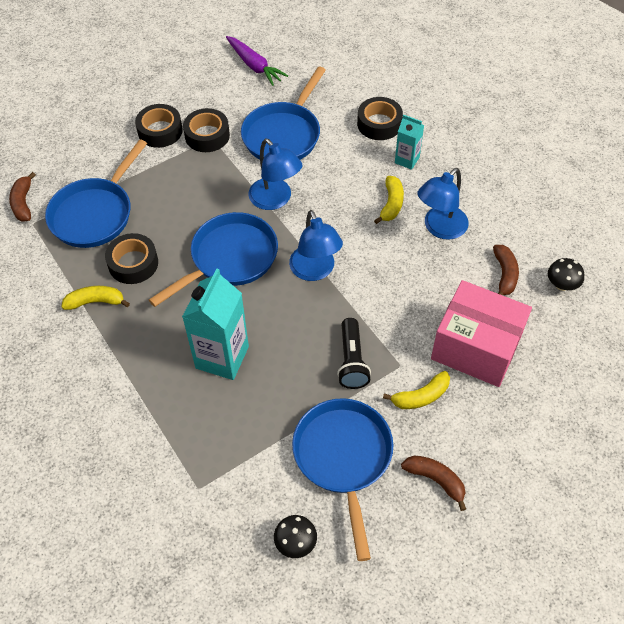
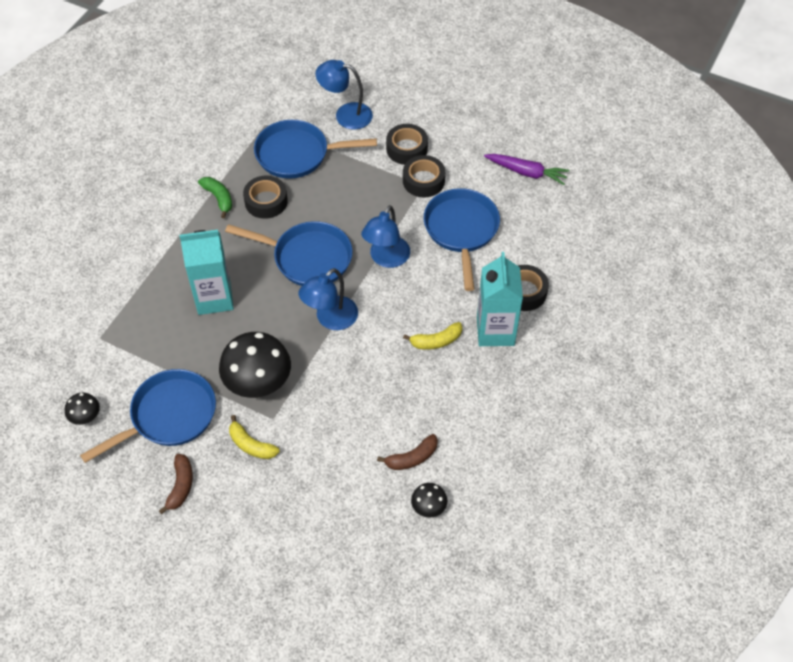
camera: 60 degrees right, 0 degrees up
(23, 203) = (280, 108): brown banana -> none
(96, 302) = (218, 198): yellow banana -> green banana
(254, 66) = (527, 172): purple carrot -> purple carrot turned 90 degrees counterclockwise
(283, 135) = (461, 230): blue pan -> blue pan turned 90 degrees clockwise
(352, 361) = (258, 383): black flashlight -> black mushroom
(407, 160) = (495, 331): turquoise carton -> turquoise carton, size x1.86
(440, 228) = (432, 388): blue lamp -> blue lamp (346, 114)
(476, 347) = (321, 465): pink box -> none

